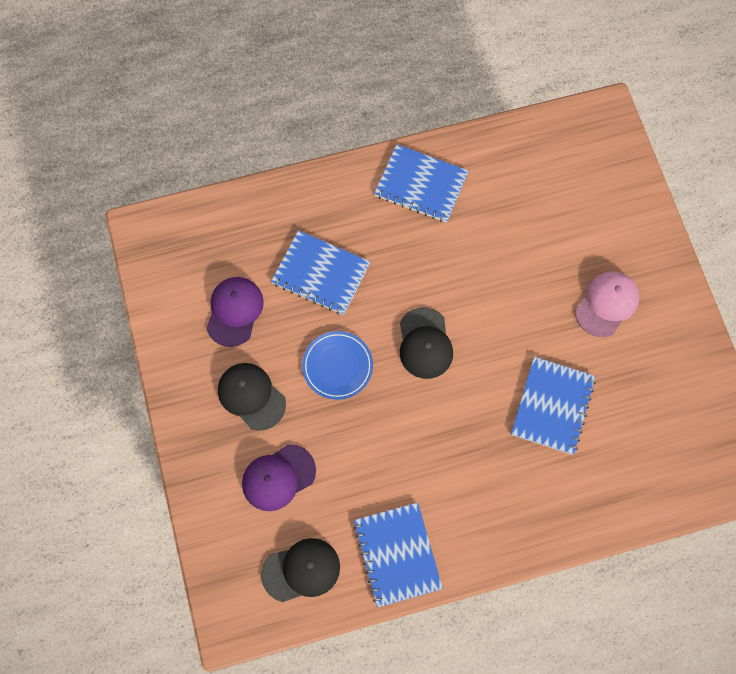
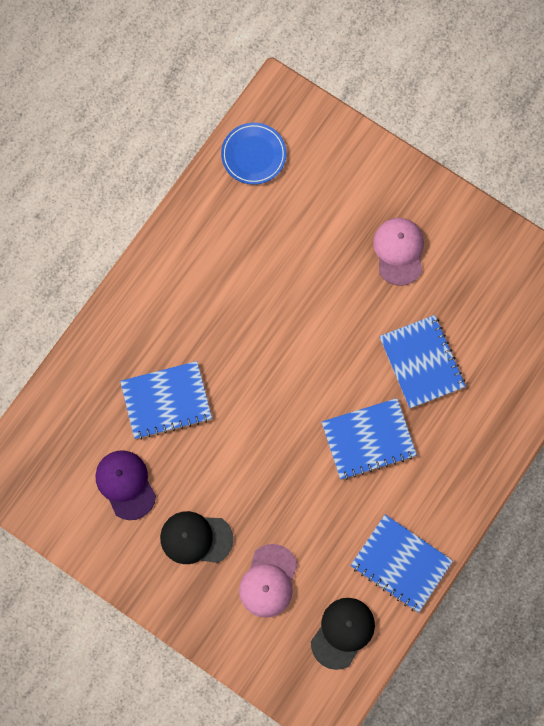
camera: 40 degrees left, 5 degrees up
(278, 477) = (268, 581): purple cap -> pink cap
(337, 366) = (240, 462): blue plate -> blue plate (253, 155)
(421, 185) = (183, 267): blue notebook -> blue notebook (368, 439)
(425, 343) = (291, 391): black cap -> none

